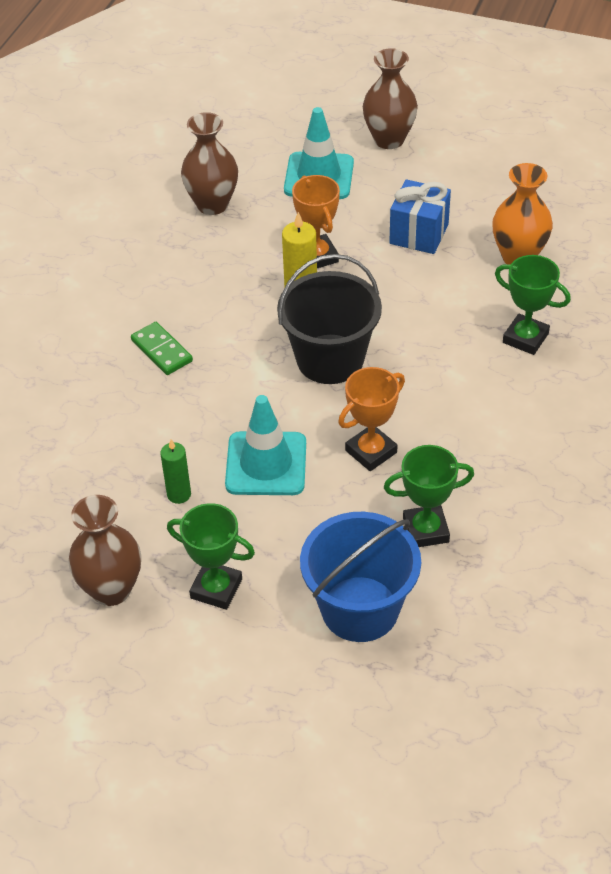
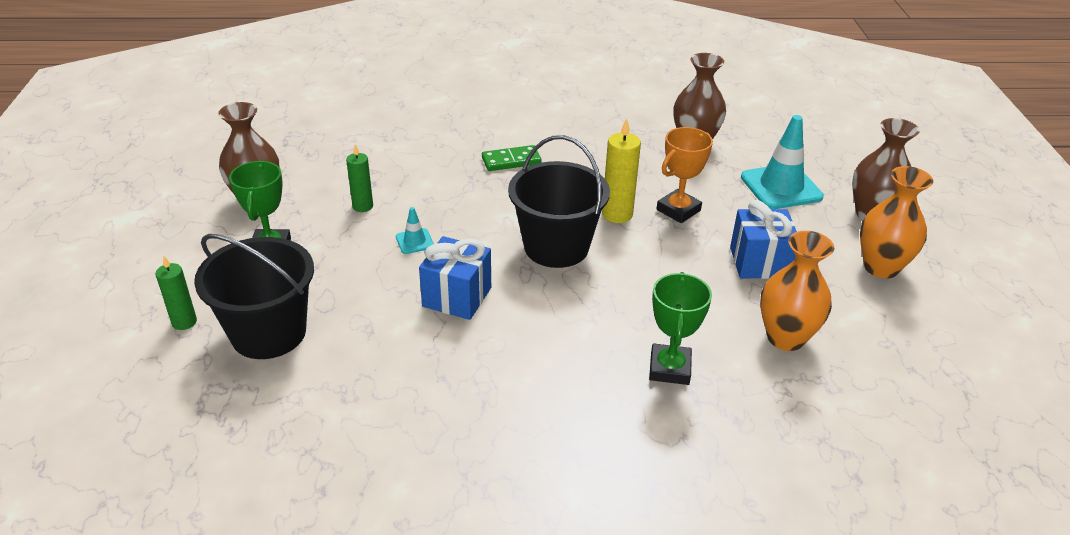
camera: 65 degrees right, 10 degrees down
(162, 351) = (511, 161): green domino -> green domino turned 45 degrees clockwise
(266, 464) = (414, 241): turquoise traffic cone -> turquoise traffic cone, size x0.47
(310, 680) = (184, 322): none -> green candle
(360, 609) = (268, 333): blue bucket -> black bucket
(371, 451) = (457, 297): orange trophy -> blue gift
(425, 530) = (375, 354): green trophy -> none
(459, 166) = (881, 267): none -> orange vase

